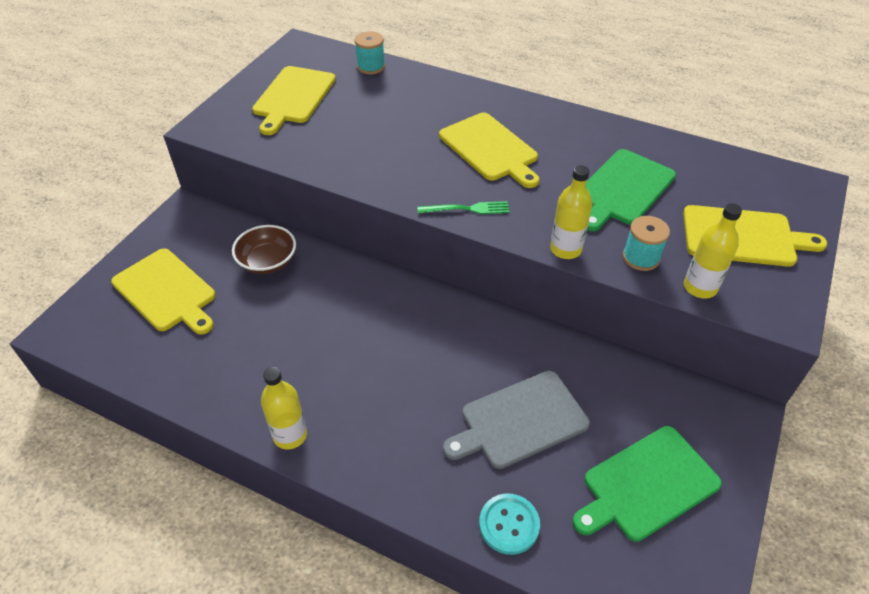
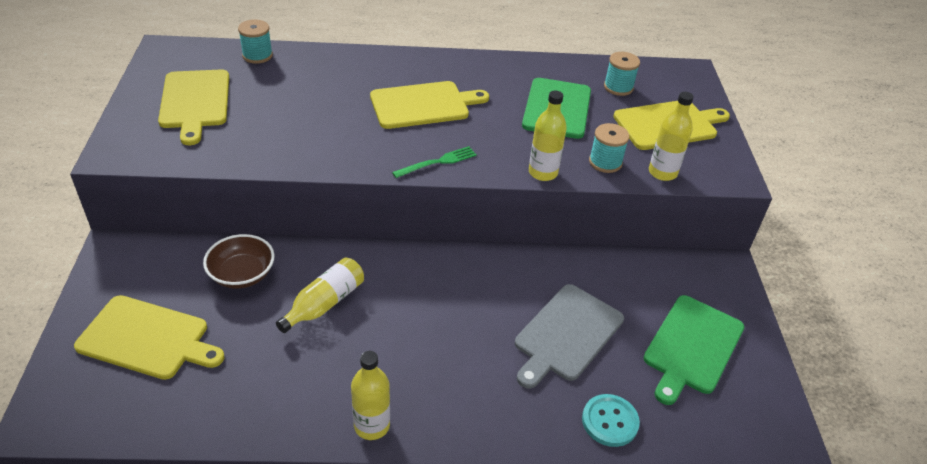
camera: 30 degrees left, 5 degrees down
(318, 310) = (324, 303): none -> yellow bottle
(490, 149) = (423, 105): yellow cutting board -> yellow cutting board turned 45 degrees counterclockwise
(711, 181) = (618, 87): none -> turquoise spool

